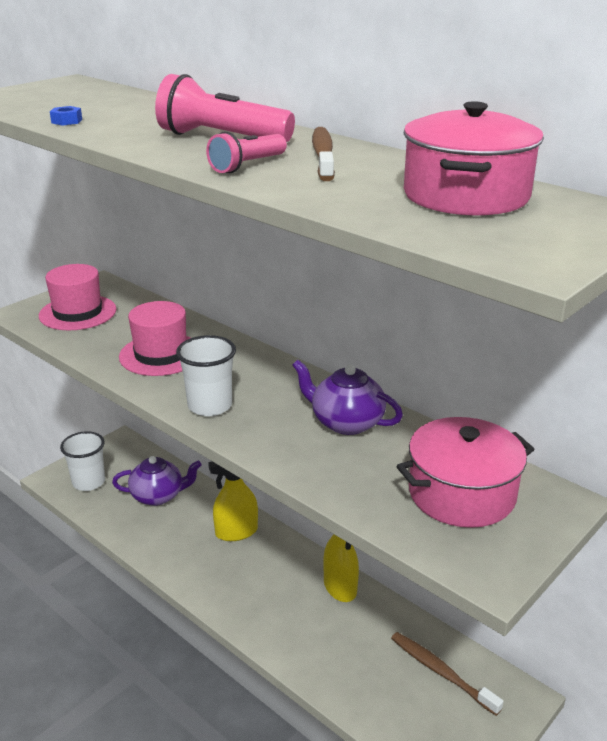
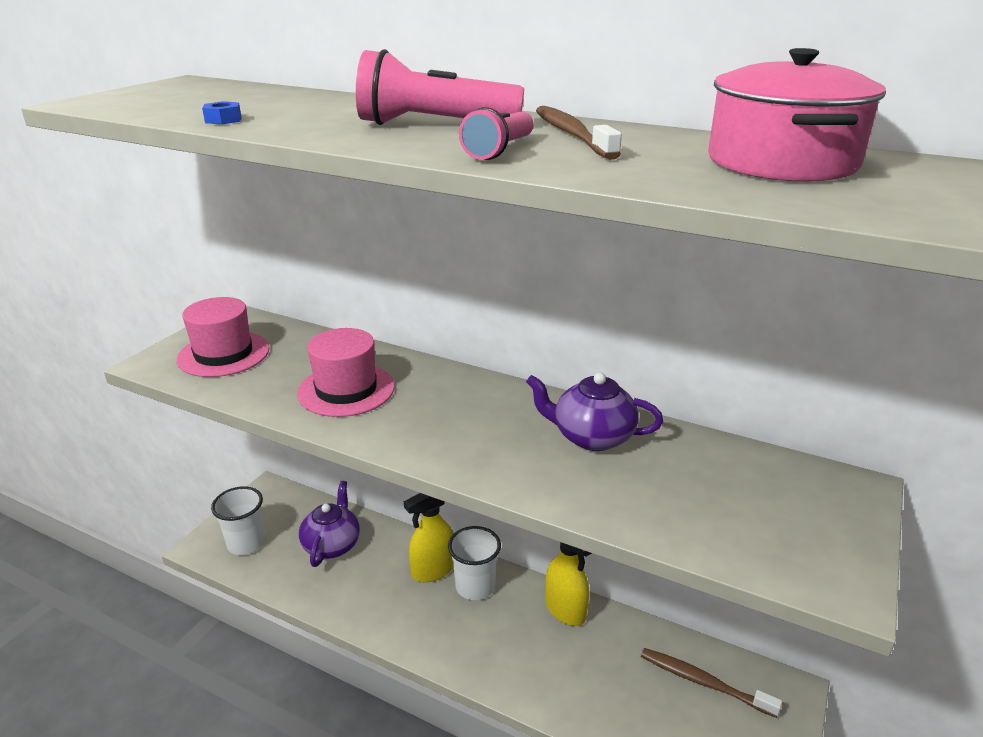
camera: 15 degrees left, 0 degrees up
(158, 496) = (332, 545): purple teapot -> purple teapot turned 60 degrees counterclockwise
(210, 406) = (433, 442): white cup -> white cup (475, 586)
(461, 494) = (756, 498): pink pot -> none

